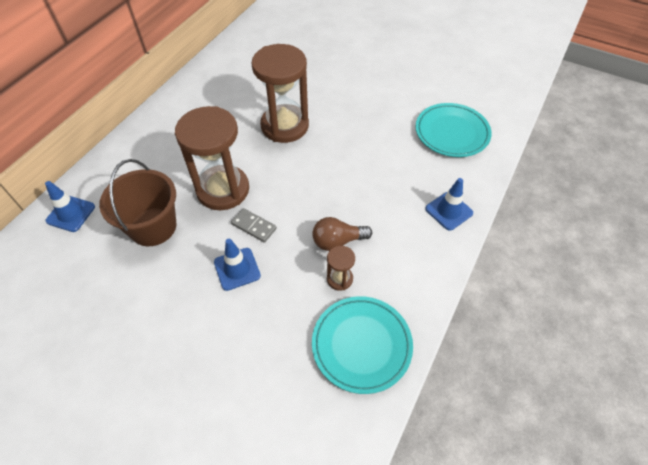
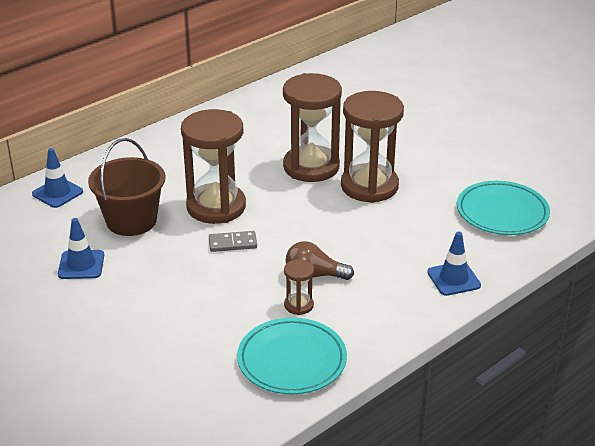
camera: 20 degrees right, 20 degrees down
(237, 269) = (198, 272): blue traffic cone -> blue traffic cone (81, 265)
(254, 226) = (232, 243): grey domino -> grey domino turned 60 degrees counterclockwise
(340, 133) = (369, 186): none -> brown hourglass

